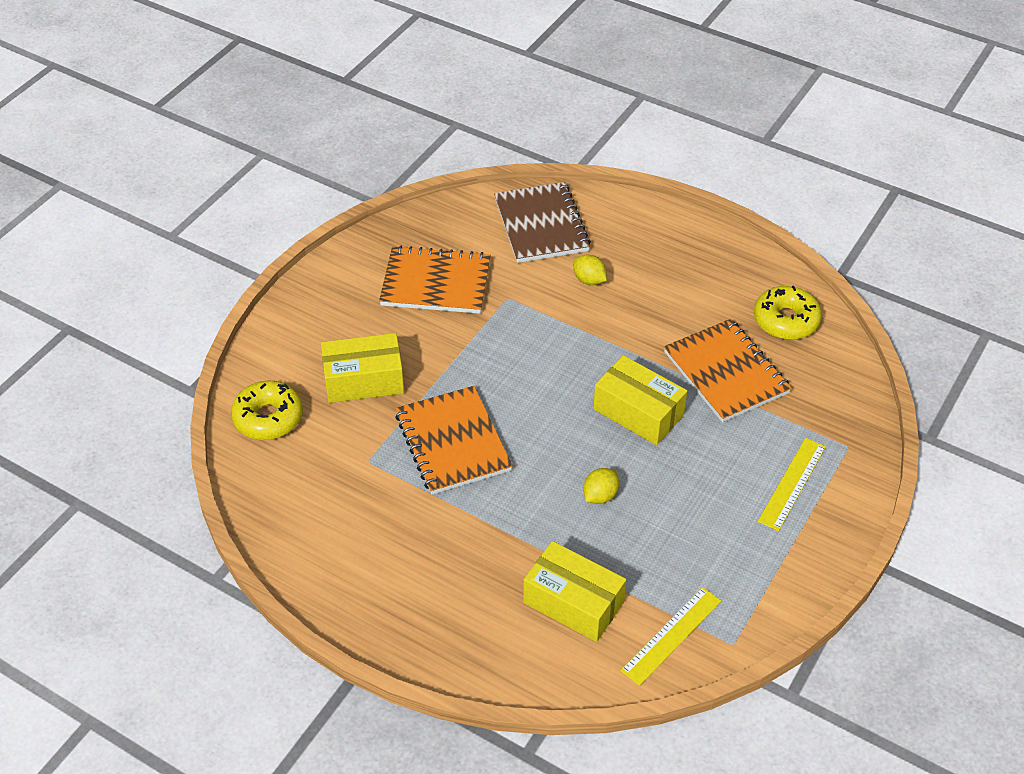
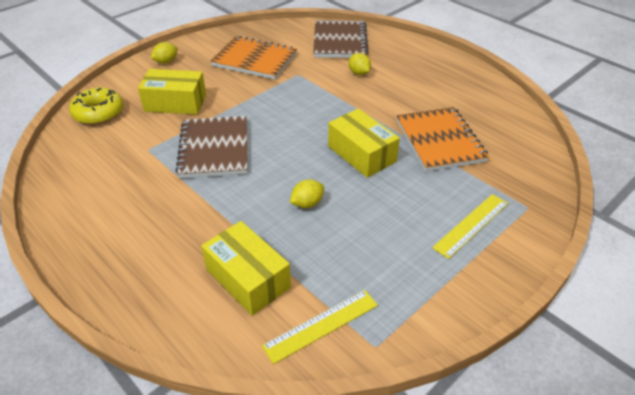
camera: 15 degrees right, 5 degrees down
(311, 310) = (166, 62): none -> yellow lemon
(452, 442) = (214, 149): orange notebook -> brown notebook
(786, 320) = (497, 117): yellow donut -> none

